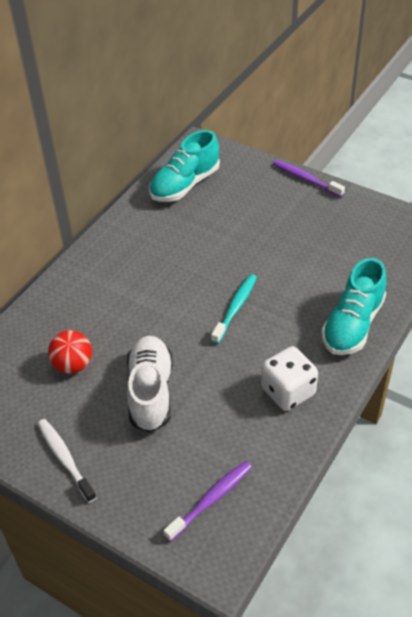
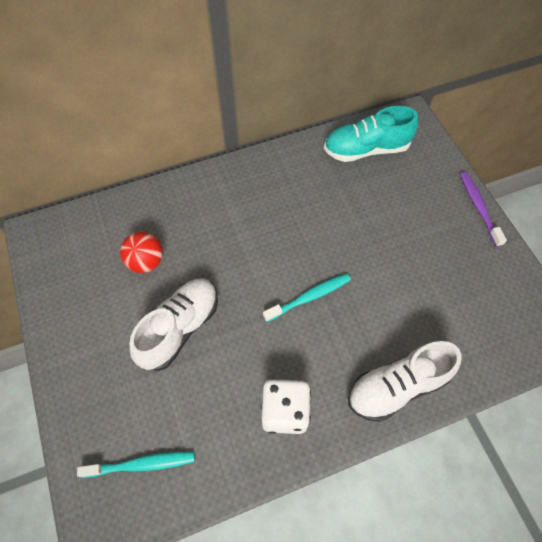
camera: 35 degrees right, 15 degrees up
(65, 459) = (74, 341): white toothbrush -> none
(211, 500) = (141, 464): purple toothbrush -> turquoise toothbrush
(352, 324) = (397, 386): turquoise shoe -> white shoe

